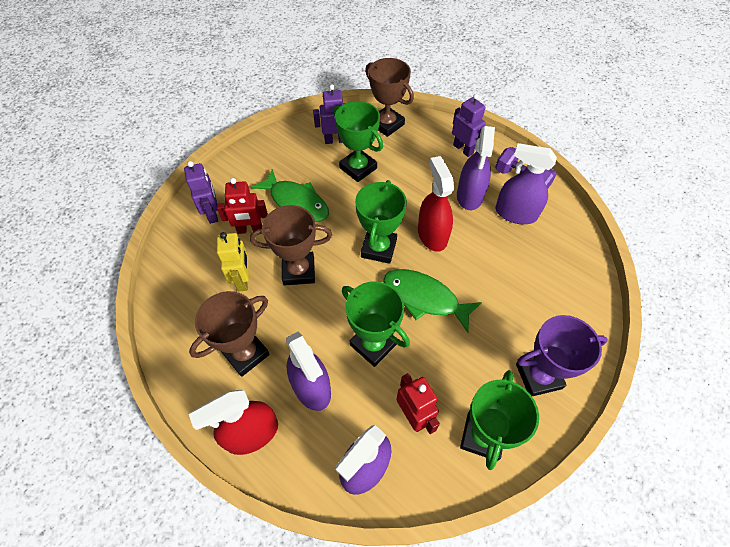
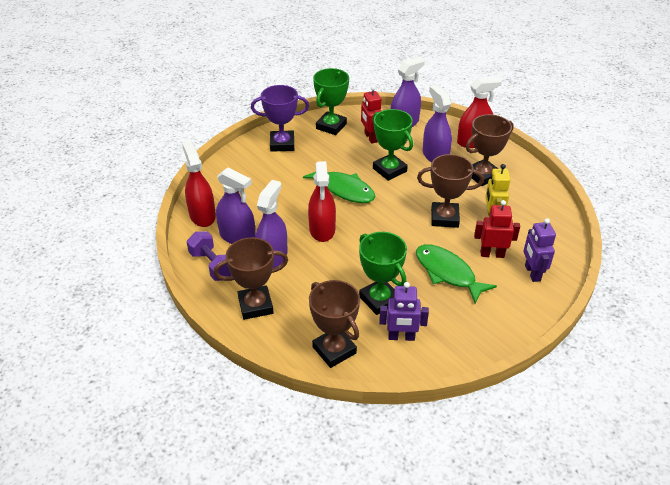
camera: 170 degrees left, 15 degrees down
(379, 248) = (373, 225): green trophy -> none
(463, 149) = (255, 305): purple robot -> brown trophy
(568, 234) = (202, 215): none -> red spray bottle

